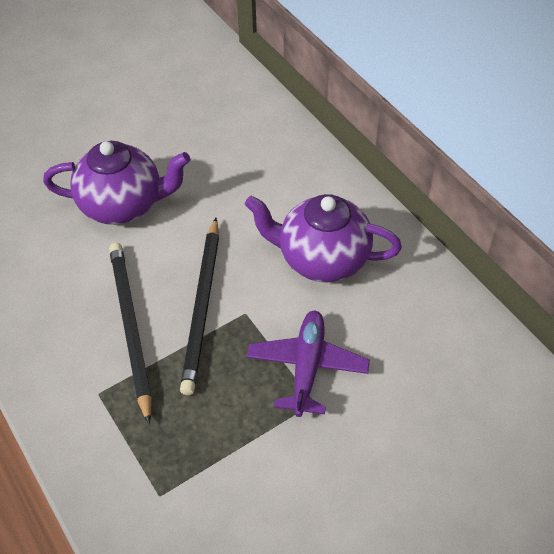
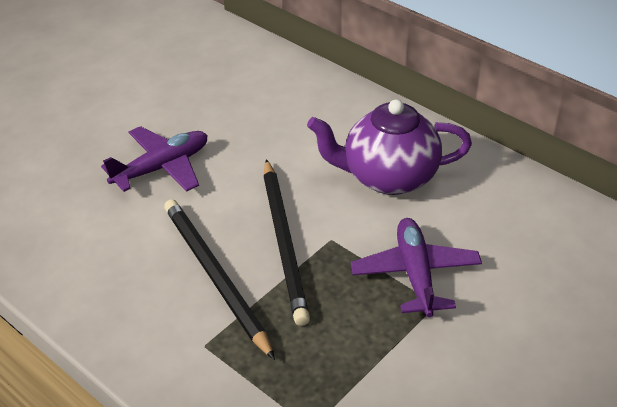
camera: 15 degrees left, 10 degrees down
(123, 205) = (162, 167): purple teapot -> purple plane

